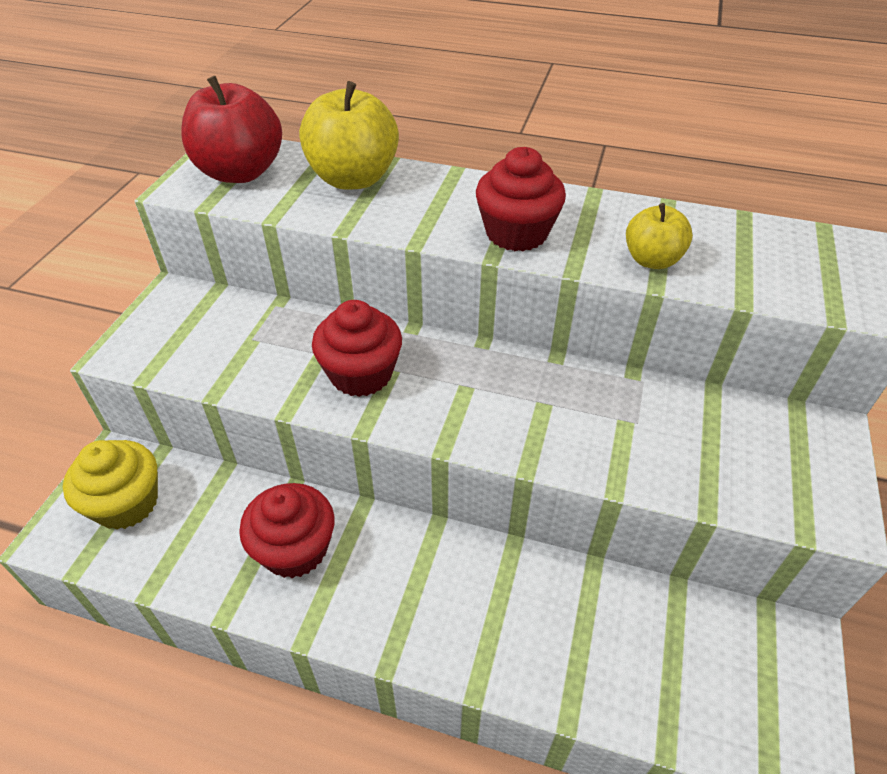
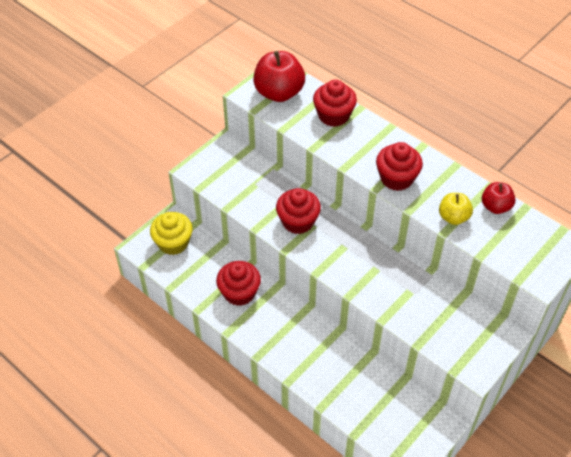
camera: 25 degrees right, 5 degrees up
(353, 179) = (333, 116): yellow apple -> red cupcake
(702, 226) = (495, 207): none -> red apple

